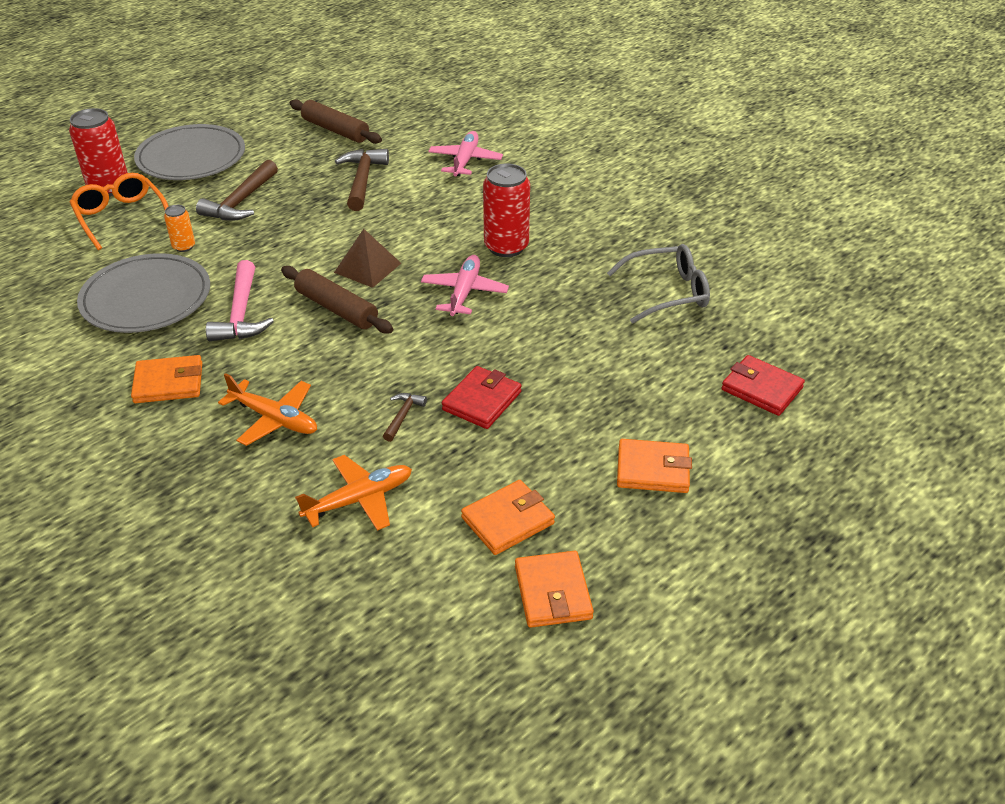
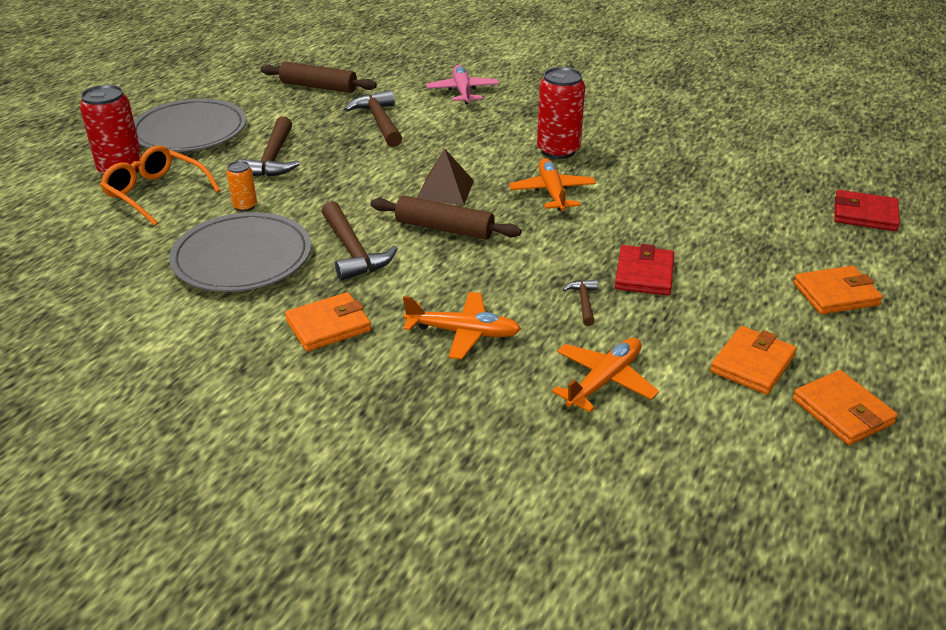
camera: 20 degrees left, 5 degrees down
(241, 313) = (353, 251): pink hammer -> brown hammer
(464, 292) = (552, 192): pink plane -> orange plane
(668, 292) = (726, 159): grey glasses -> none

